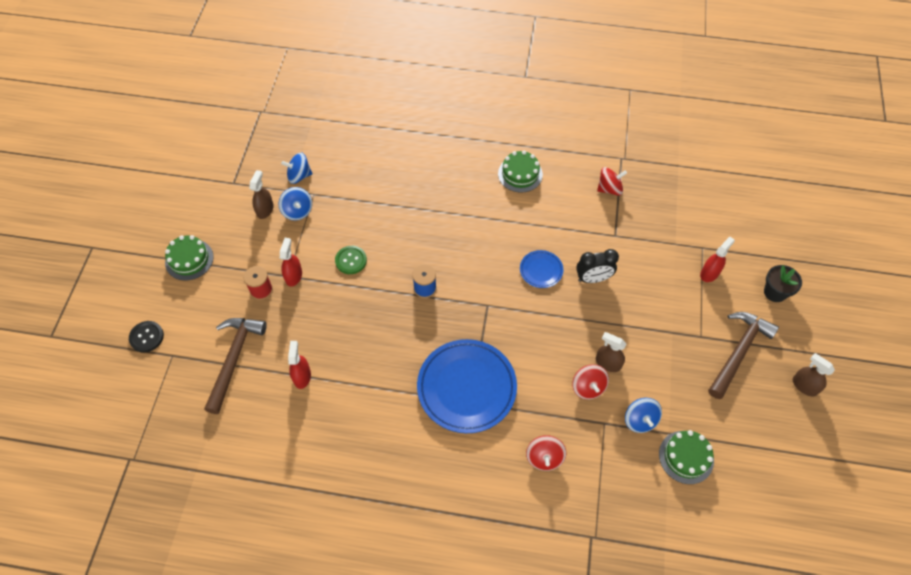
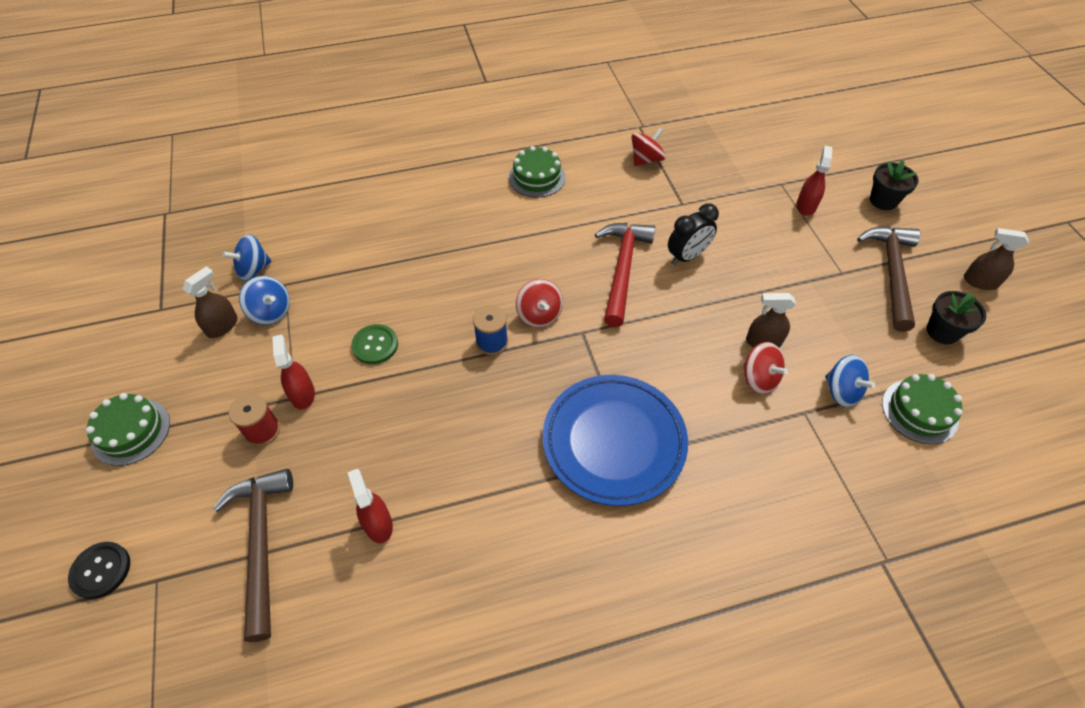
camera: 25 degrees left, 5 degrees down
(265, 209) = (222, 326): brown spray bottle -> brown spray bottle turned 45 degrees clockwise
(541, 270) = (622, 269): blue plate -> red hammer
(544, 457) = (762, 487): red spinning top -> red spinning top (539, 315)
(745, 410) = (942, 331): none -> black flower pot

